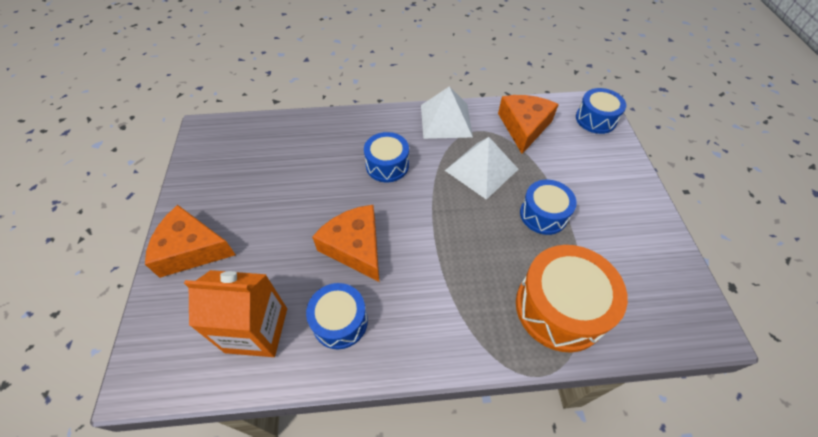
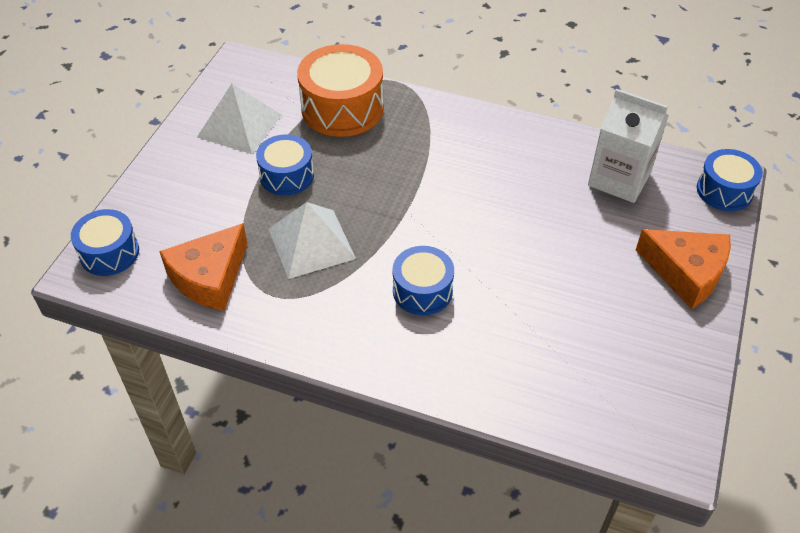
camera: 155 degrees left, 5 degrees down
(257, 330) = (619, 179): orange carton -> white carton
(340, 321) = (540, 160): blue drum -> blue drum (724, 191)
(355, 247) = (502, 213): orange cheese -> none
(446, 120) = (304, 327): white pyramid -> white pyramid (239, 125)

